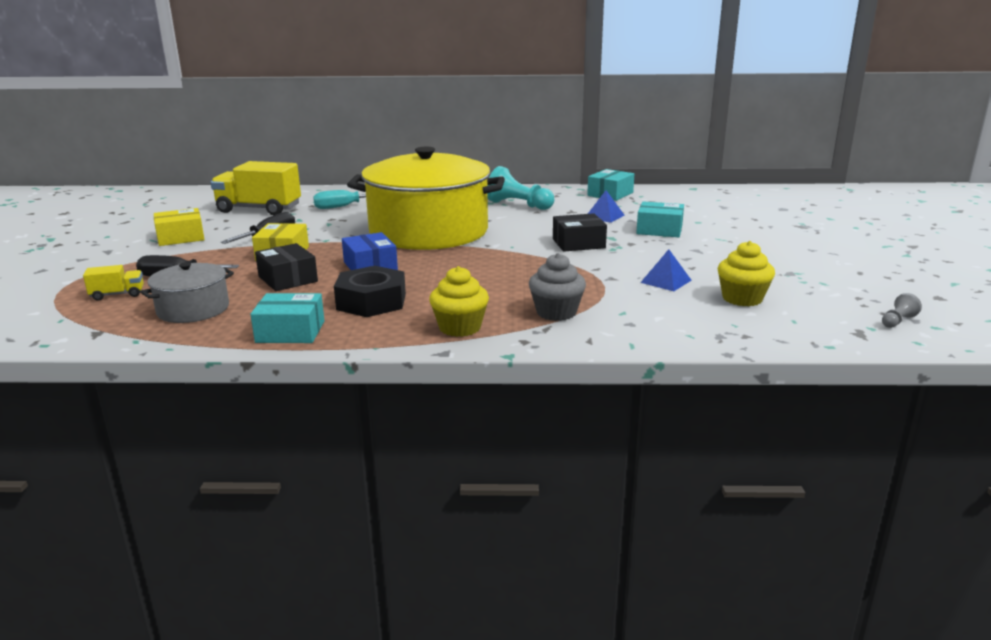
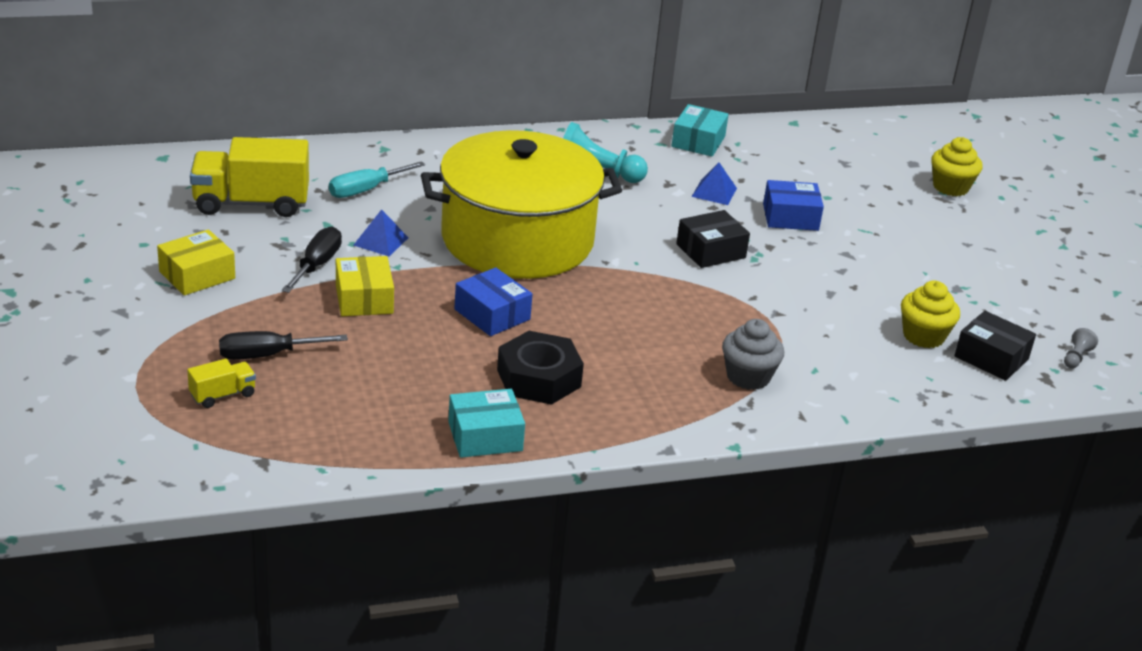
camera: 20 degrees left, 10 degrees up
(193, 309) = (342, 412): grey pot -> none
(287, 279) = (410, 347): black box -> black box (991, 358)
(460, 328) = (662, 411): yellow cupcake -> yellow cupcake (950, 187)
(659, 230) = (790, 217): turquoise box -> blue box
(666, 281) = (836, 314): blue pyramid -> blue pyramid (381, 241)

